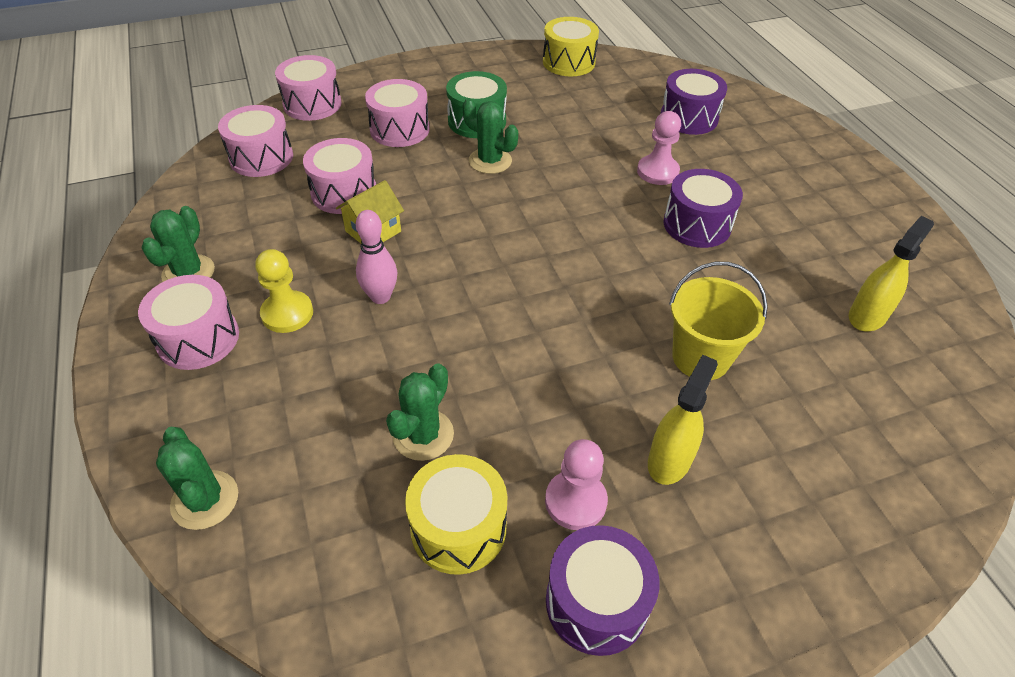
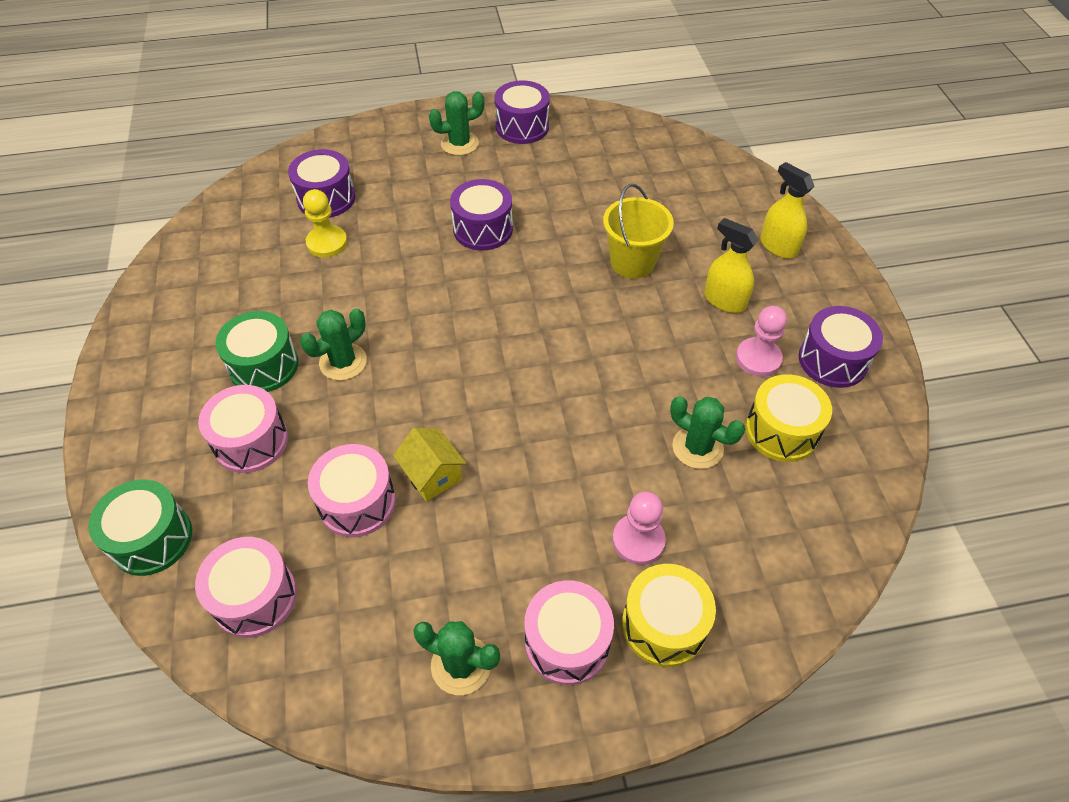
camera: 80 degrees left, 5 degrees up
(205, 500) = (761, 614): green cactus -> green cactus (459, 144)
(287, 313) = (543, 556): yellow pawn -> yellow pawn (327, 243)
(312, 104) = (152, 539): pink drum -> green drum
(380, 297) = (532, 472): pink bowling pin -> none
(568, 62) = (180, 268): yellow drum -> yellow drum (664, 625)
(657, 172) = (403, 238): pink pawn -> pink pawn (638, 540)
(867, 316) = (602, 165): yellow spray bottle -> yellow spray bottle (778, 246)
(891, 236) = (522, 127): none -> purple drum

